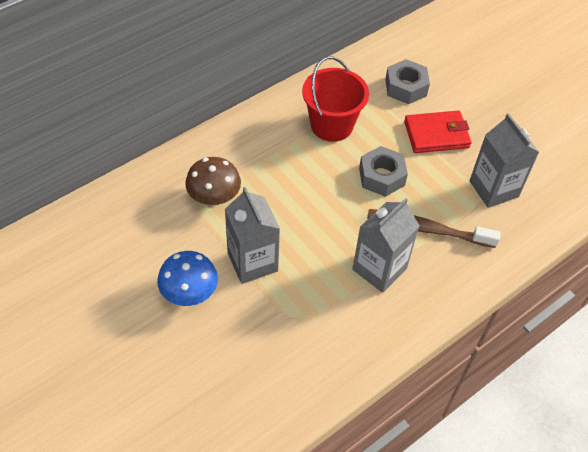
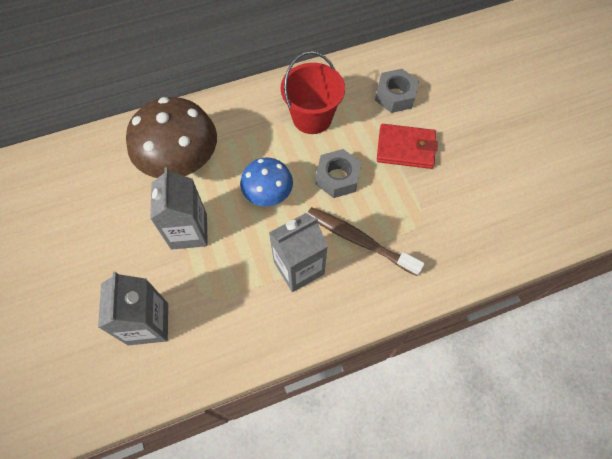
camera: 20 degrees right, 10 degrees up
(189, 293) = (123, 246): blue mushroom -> blue mushroom (268, 194)
(214, 197) = (181, 162): brown mushroom -> brown mushroom, size x1.70
(493, 189) = (439, 215): grey carton -> grey carton (148, 323)

